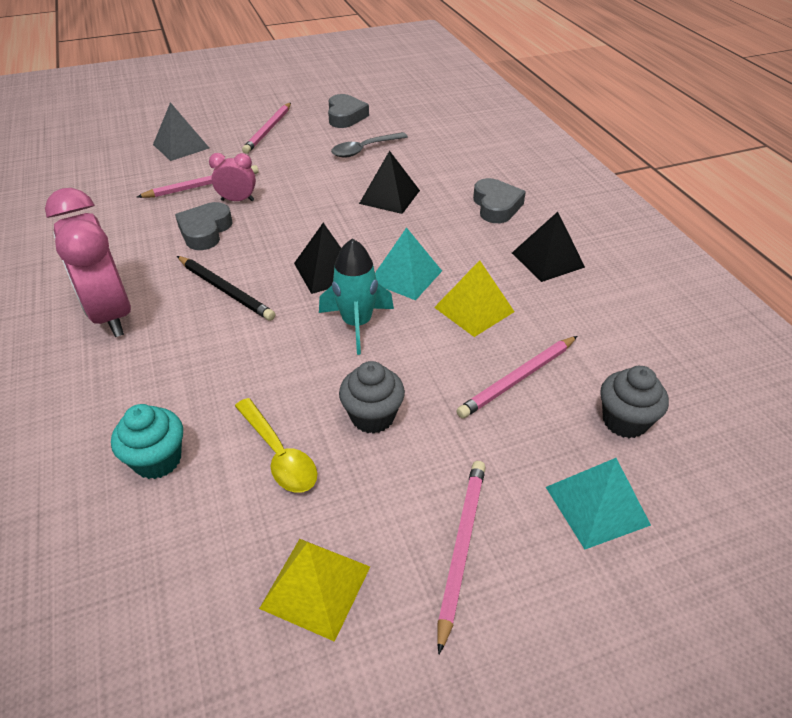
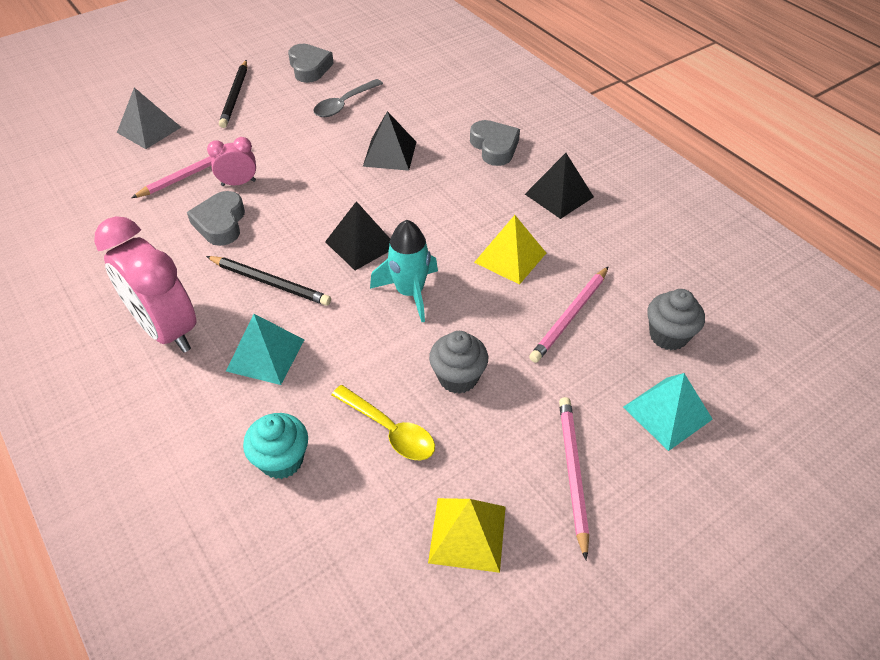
camera: 15 degrees left, 5 degrees up
(268, 130) = (235, 96): pink pencil -> black pencil
(405, 276) = (436, 236): turquoise pyramid -> turquoise pyramid (265, 355)

